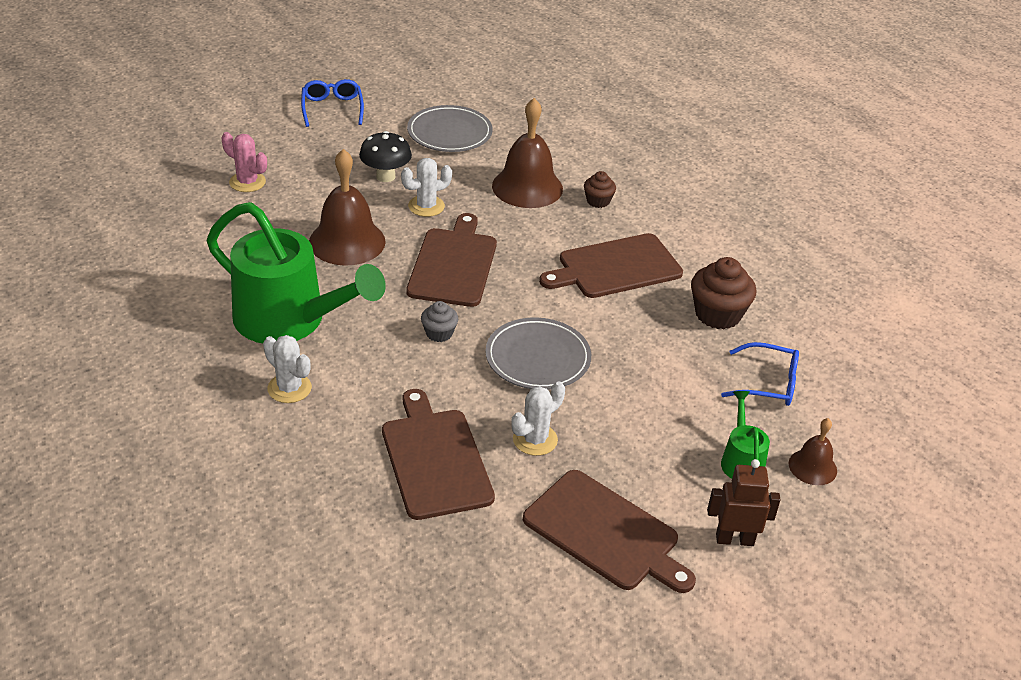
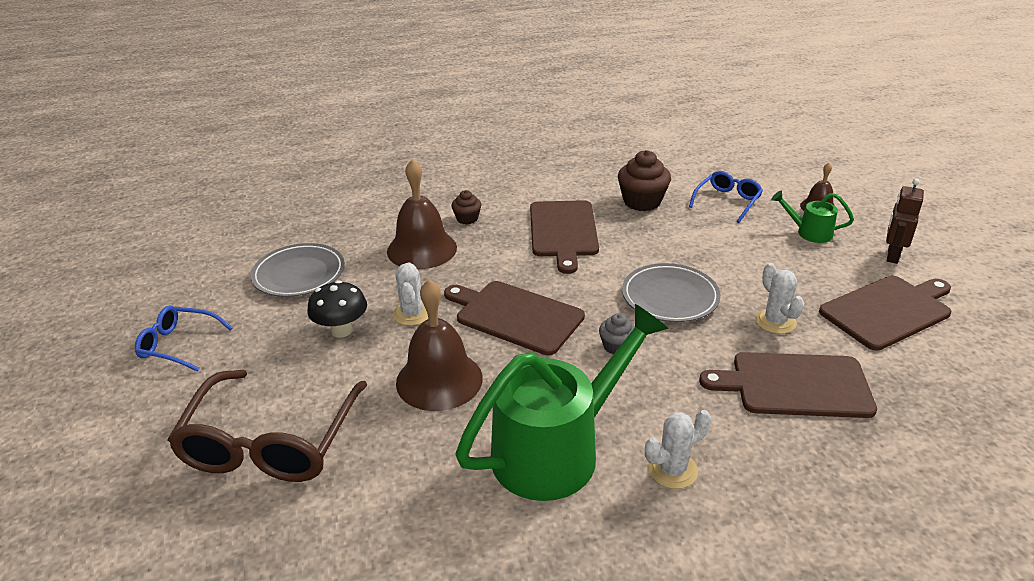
camera: 65 degrees left, 5 degrees down
(247, 182) = (271, 442): pink cactus -> brown glasses

